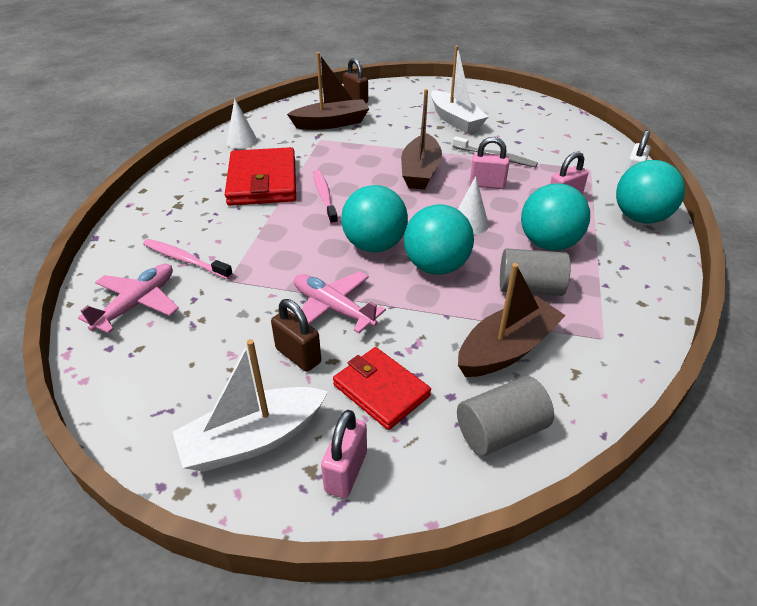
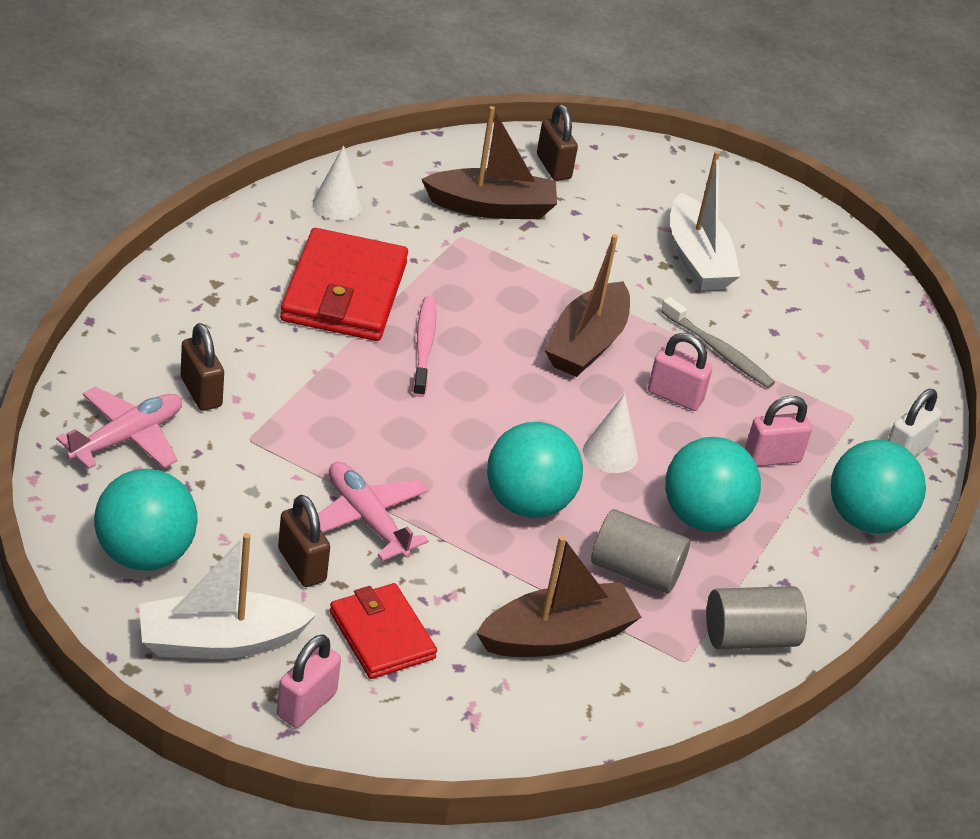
camera: 10 degrees right, 0 degrees up
(185, 260) = (201, 392): pink toothbrush -> brown padlock
(374, 245) = (460, 446): turquoise ball -> turquoise ball (145, 554)
(500, 431) = (494, 720): grey cylinder -> grey cylinder (749, 637)

